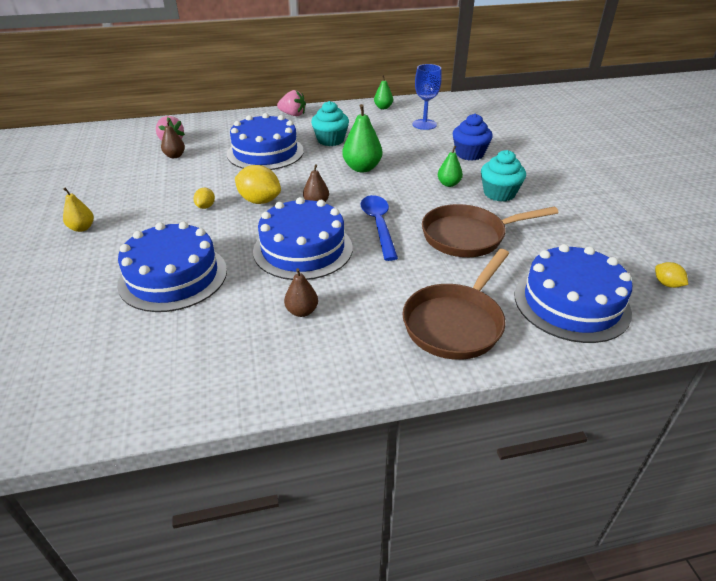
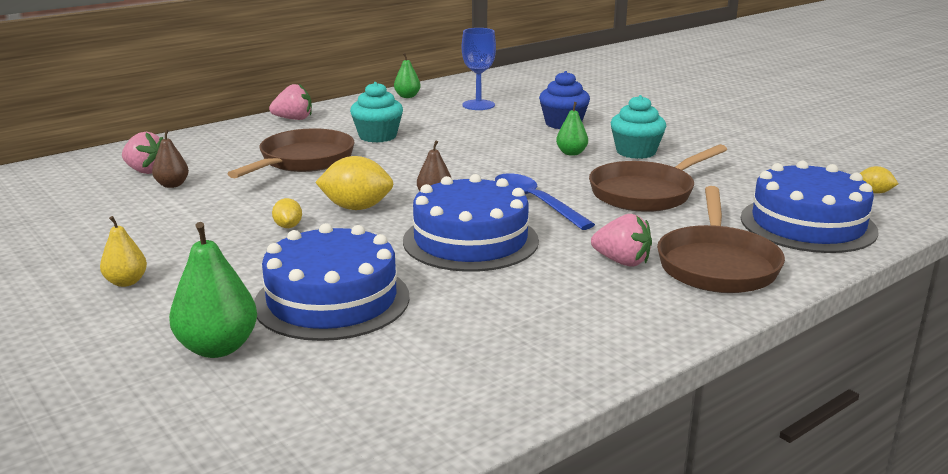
camera: 25 degrees left, 15 degrees down
(265, 152) = (303, 161): blue cake -> brown pan
(302, 311) = (539, 294): brown pear -> none
(362, 168) = (451, 156): green pear -> green pear (217, 348)
(387, 299) = (622, 262): none -> pink strawberry

